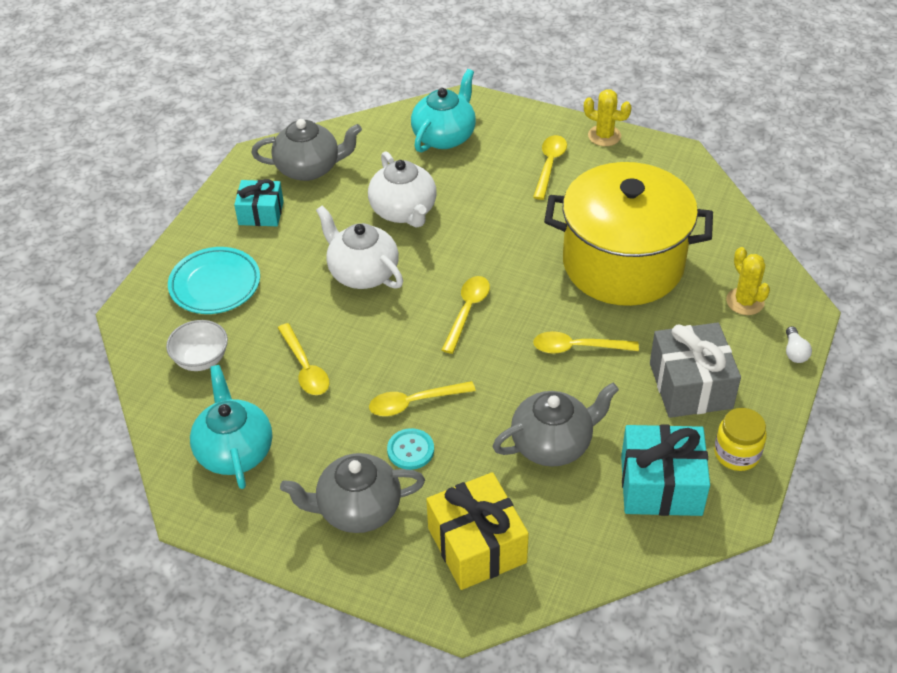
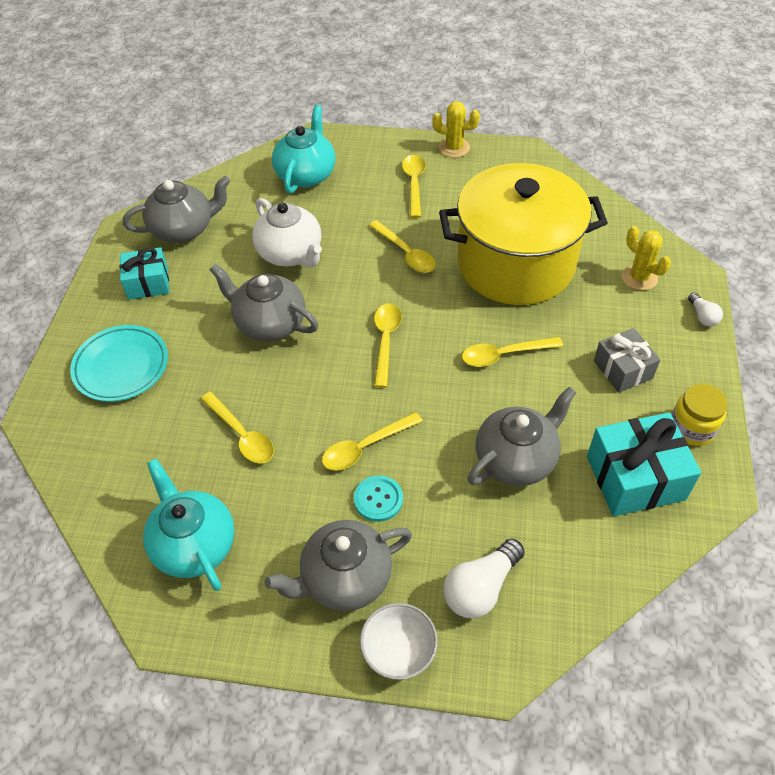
camera: 15 degrees left, 5 degrees up
(201, 359) = (129, 450): white bowl -> white bowl (399, 651)
(362, 273) = (269, 323): white teapot -> grey teapot
(477, 545) = (480, 588): yellow gift -> white light bulb
(516, 232) = (406, 253): none -> yellow spoon
(690, 385) = (622, 369): grey gift -> grey gift, size x0.63

